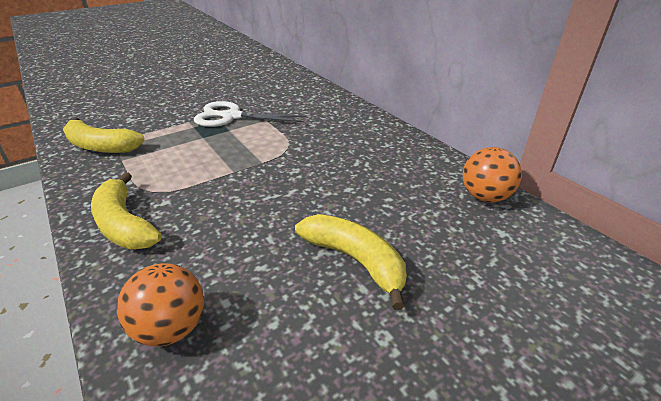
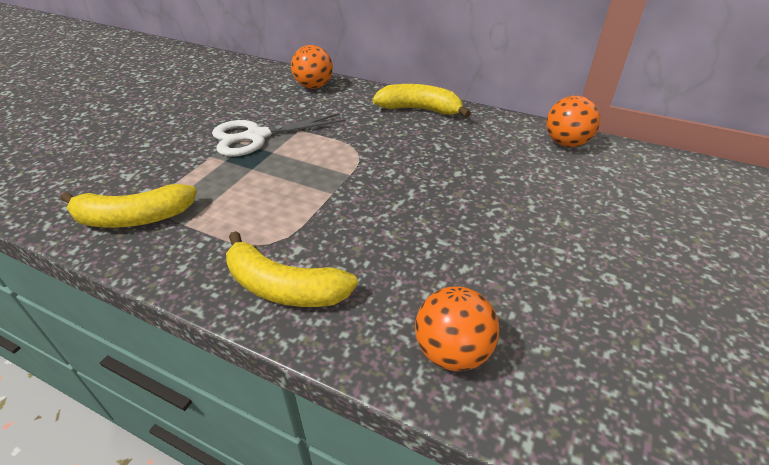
camera: 30 degrees left, 5 degrees up
(312, 92) = (314, 86): none -> orange ball
(355, 260) = (530, 230): yellow banana -> yellow banana (420, 109)

